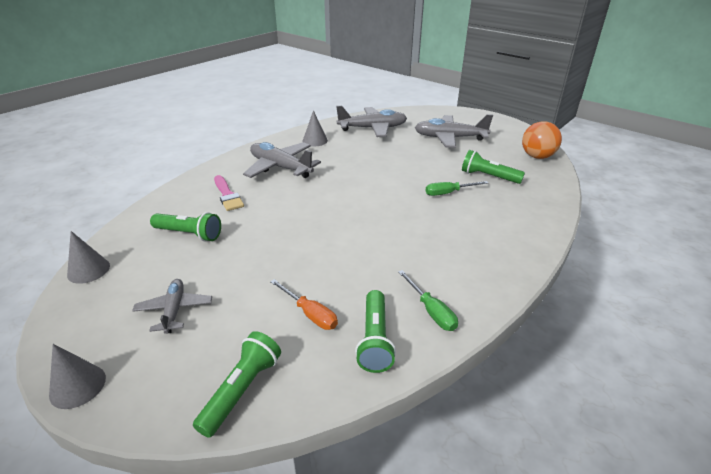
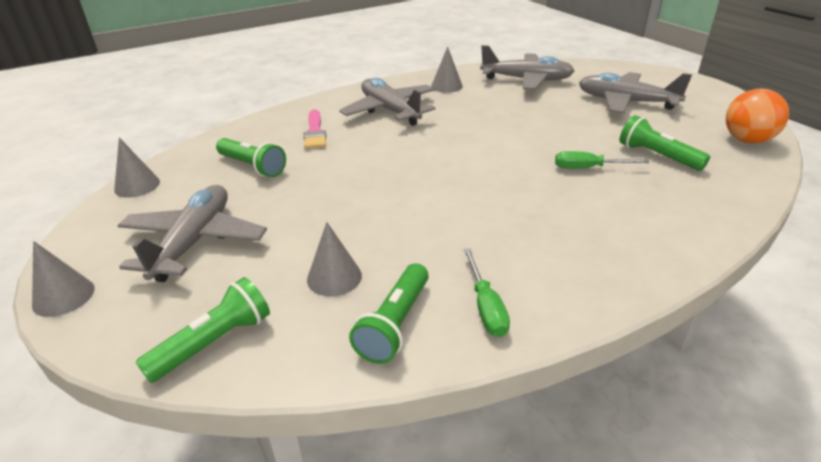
camera: 20 degrees right, 0 degrees up
(174, 310) = (194, 242): grey plane -> grey plane, size x1.73
(310, 314) = (334, 277): orange screwdriver -> grey cone

